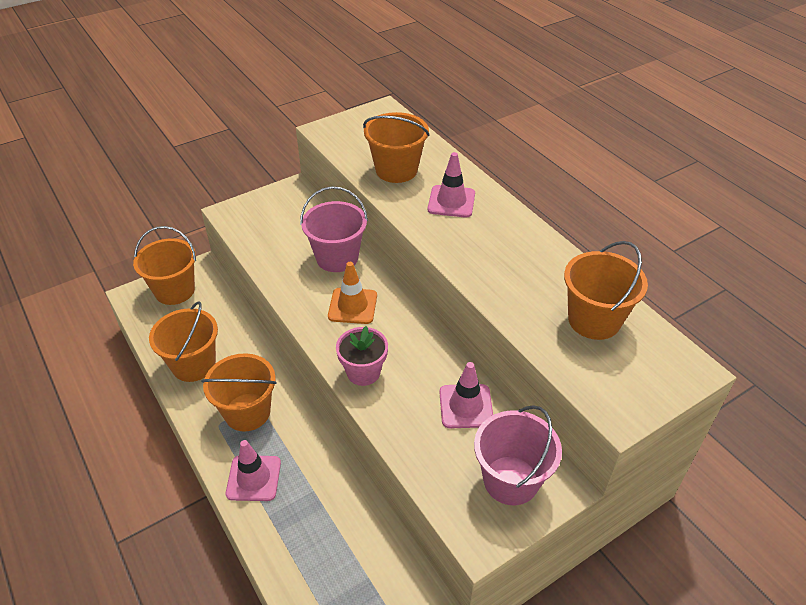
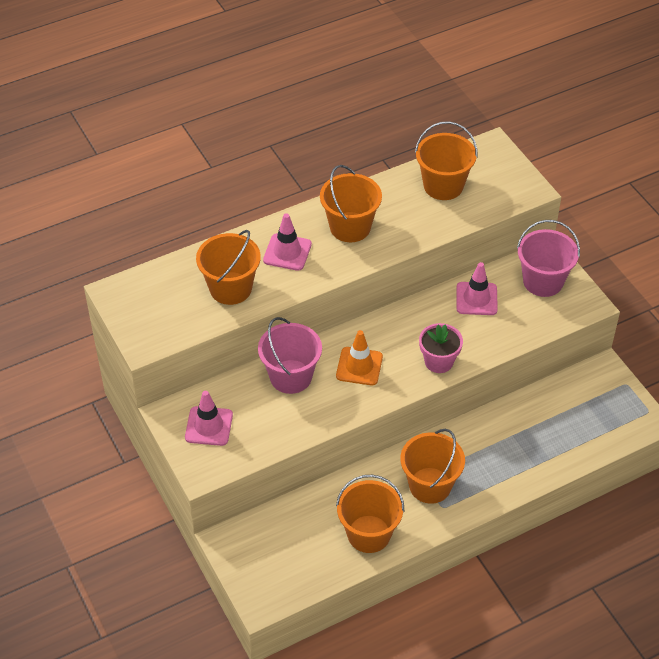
camera: 85 degrees left, 5 degrees up
(174, 290) = (259, 562): orange bucket -> orange bucket (350, 227)
(253, 478) = (500, 477): pink traffic cone -> pink traffic cone (209, 426)

